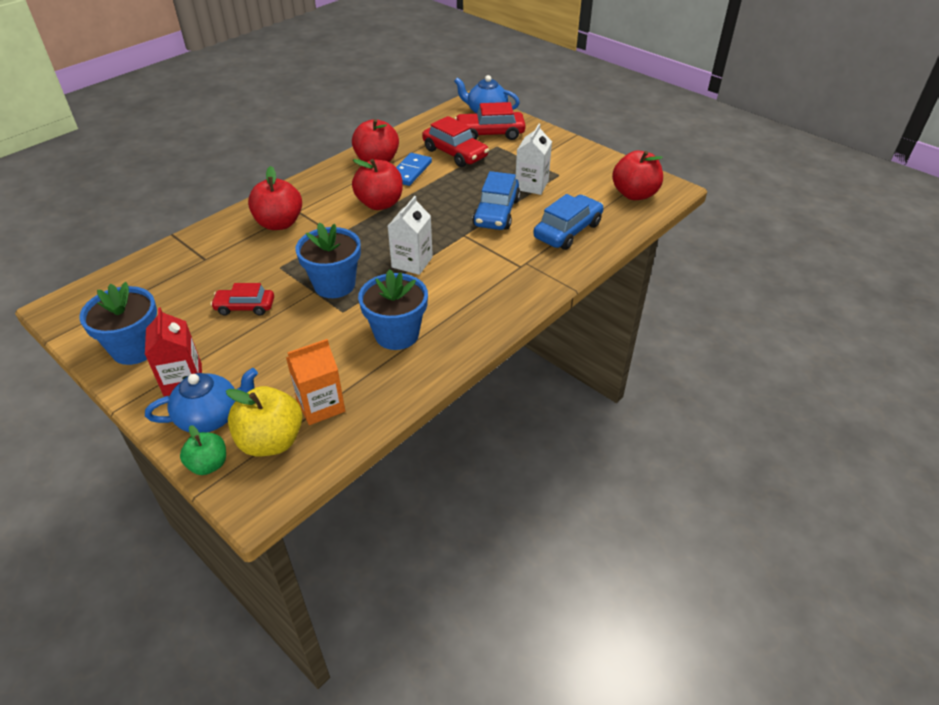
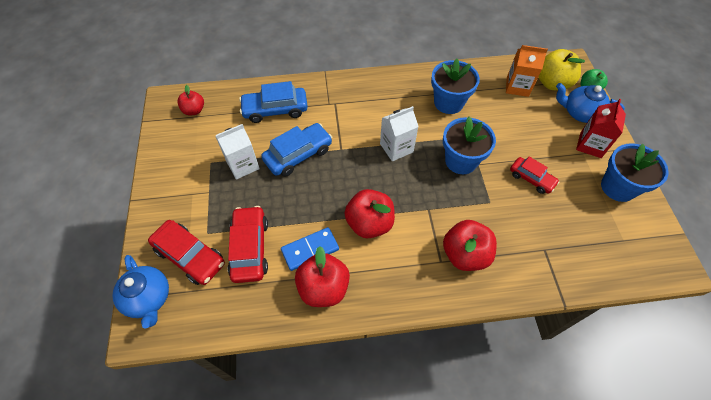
camera: 140 degrees left, 15 degrees up
(634, 194) = (194, 110): red apple -> red apple, size x0.60

